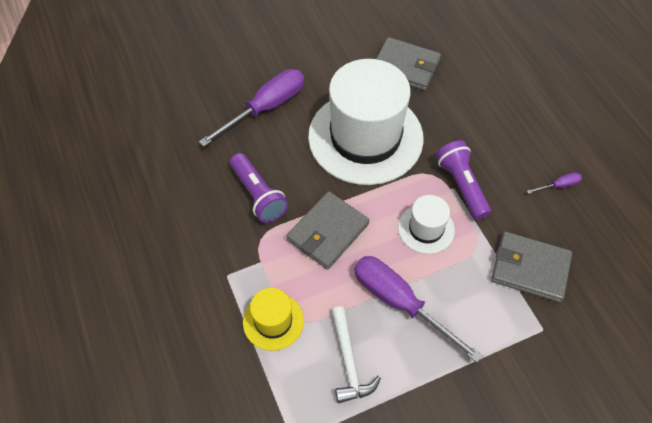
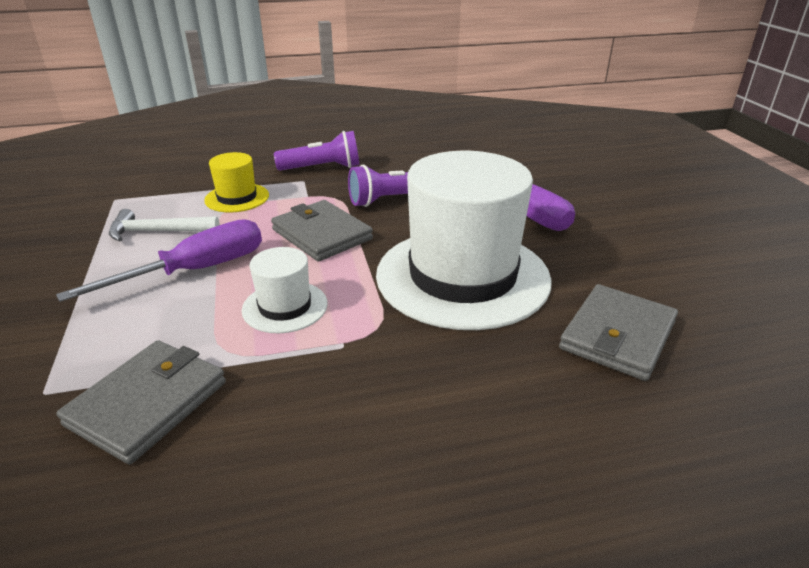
camera: 100 degrees right, 25 degrees down
(461, 185) = (343, 356): purple flashlight -> purple flashlight (322, 168)
(558, 185) = (287, 499): purple screwdriver -> none

